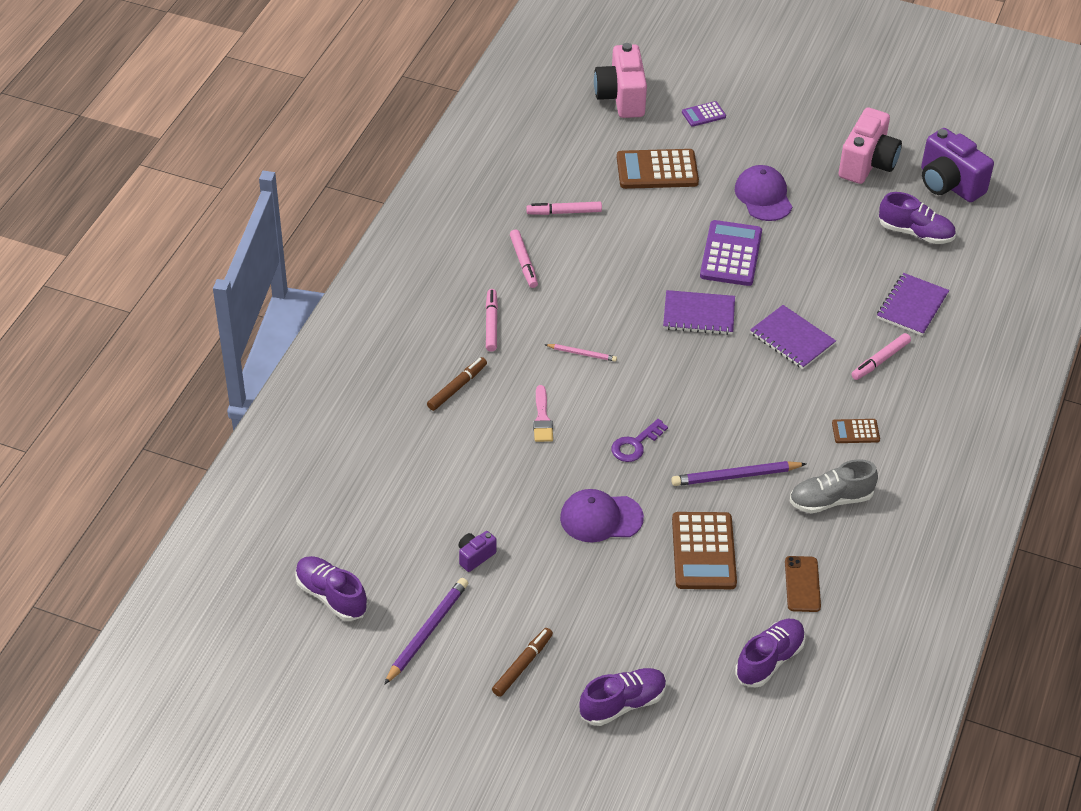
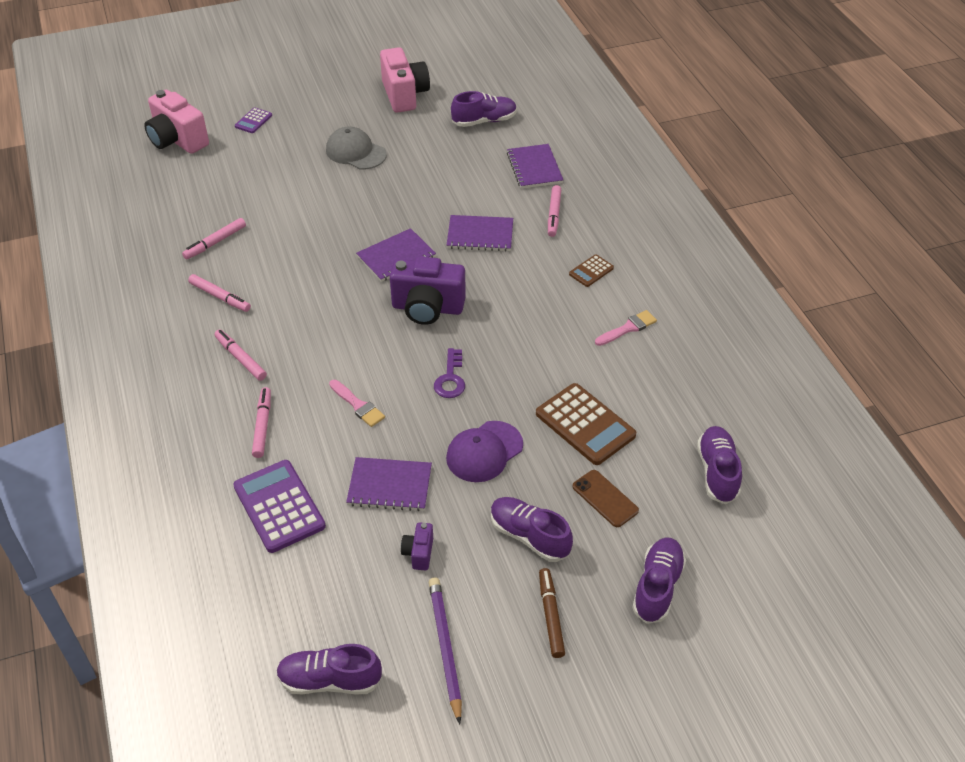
camera: 40 degrees left, 0 degrees up
(457, 387) = (262, 426): brown marker -> pink marker
(504, 494) = (389, 486): none -> purple notebook
(567, 601) = (529, 536): none -> purple shoe
(582, 354) = (338, 337): pink pencil -> none
(657, 170) = (258, 175): brown calculator -> none
(731, 254) = (374, 203): purple calculator -> purple calculator (279, 506)
(735, 476) = (547, 354): purple pencil -> none
(763, 196) = (356, 152): purple cap -> grey cap
(802, 584) = (676, 400): brown phone -> brown phone (605, 498)
(830, 500) = (628, 328): grey shoe -> pink brush
(949, 184) = (471, 80): purple camera -> purple camera (427, 308)

